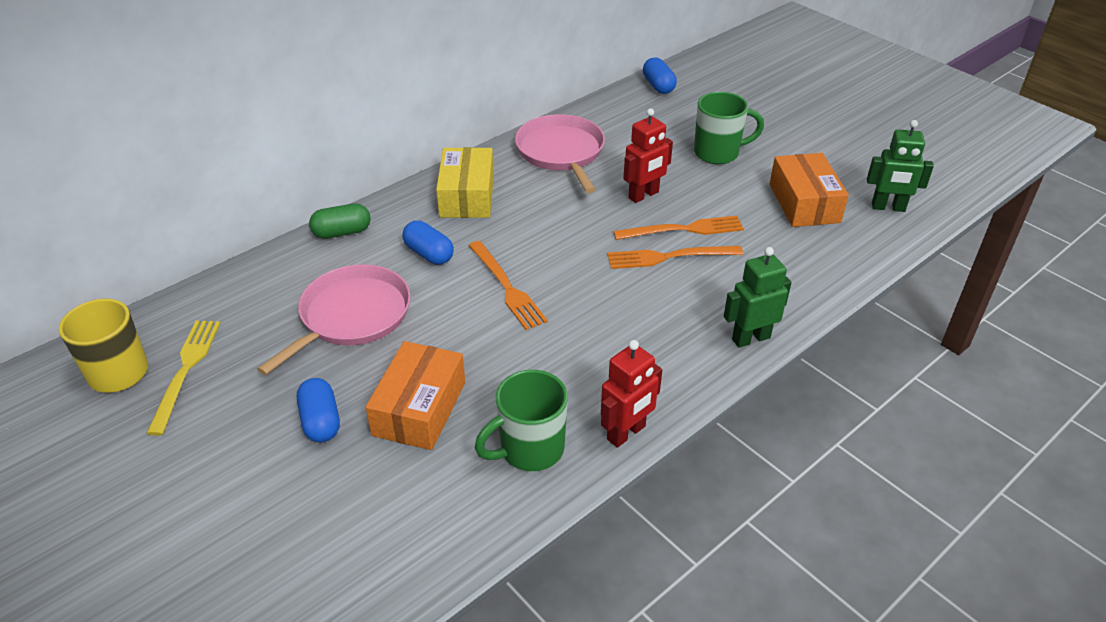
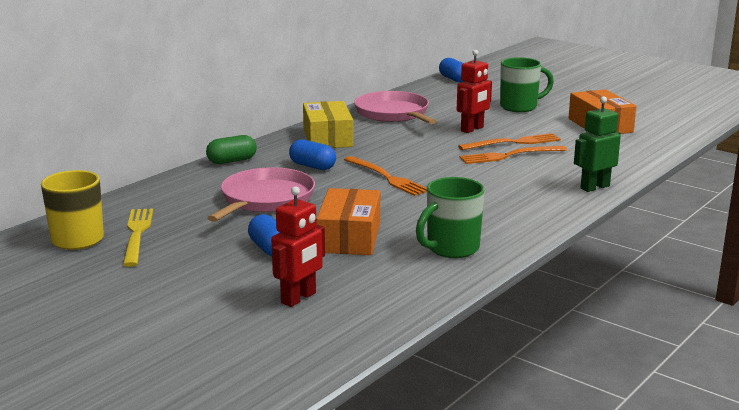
camera: 10 degrees left, 20 degrees down
(626, 433) = (523, 236): red robot -> red robot (299, 298)
(888, 207) = (665, 123): green robot -> none

